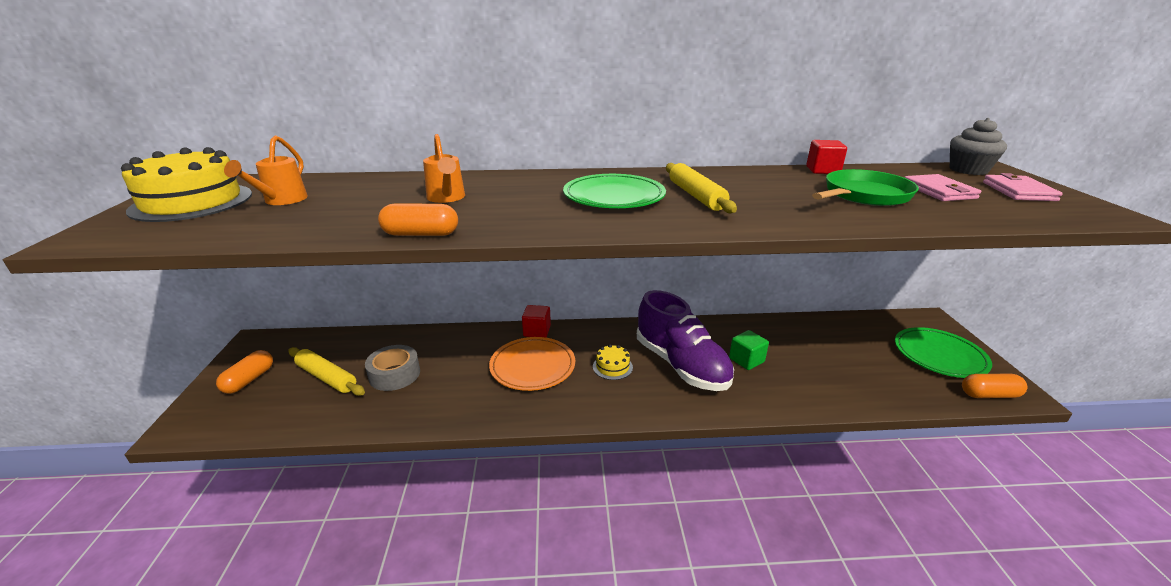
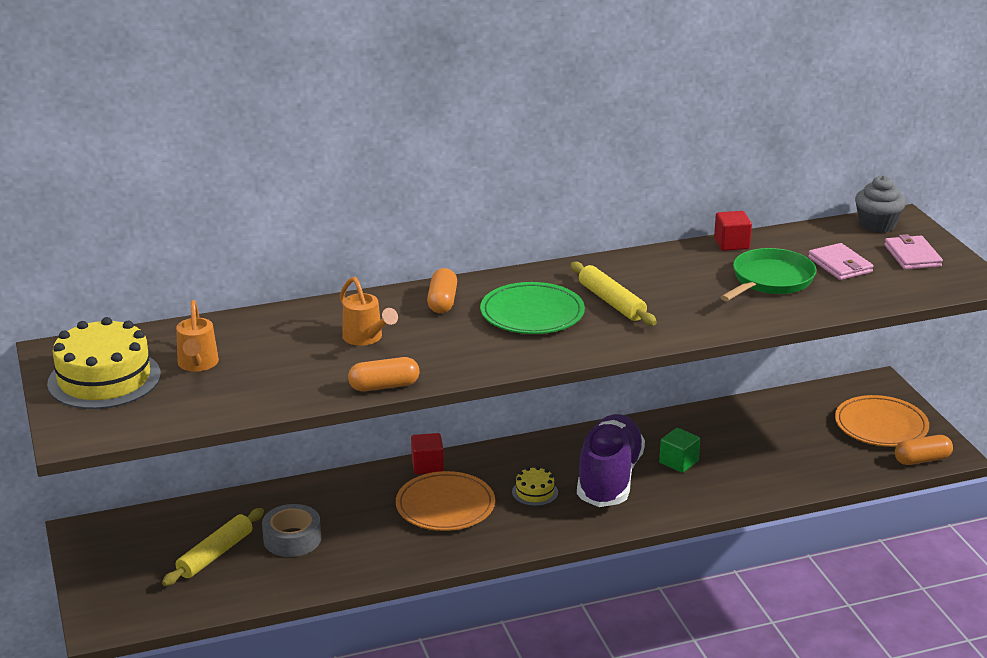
camera: 15 degrees left, 0 degrees up
(249, 380) = (125, 572): orange capsule -> orange capsule (442, 302)
(327, 377) = (215, 554): yellow rolling pin -> yellow rolling pin turned 75 degrees counterclockwise
(681, 365) = (609, 478): purple shoe -> purple shoe turned 120 degrees counterclockwise
(939, 356) = (881, 426): green plate -> orange plate

